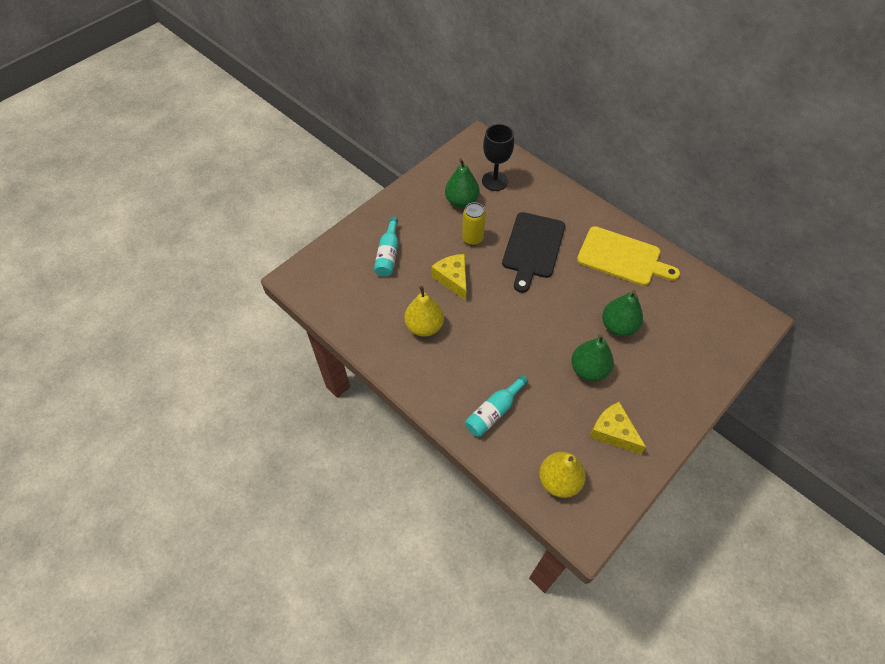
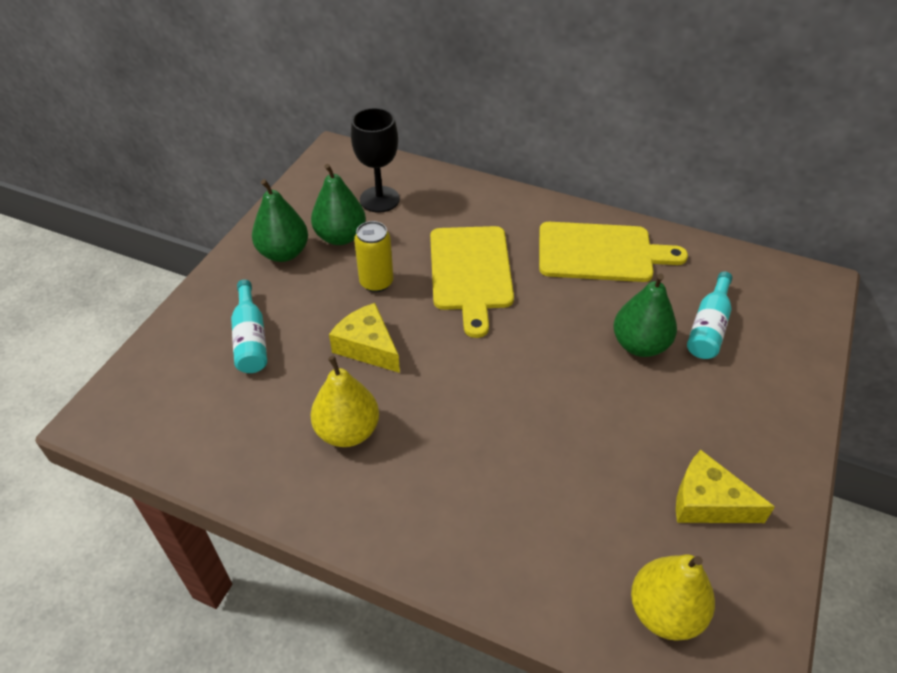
camera: 20 degrees left, 10 degrees down
(494, 411) = (513, 532): turquoise bottle -> turquoise bottle (708, 327)
(532, 248) = (470, 272): black cutting board -> yellow cutting board
(588, 369) = (627, 419): green pear -> green pear (283, 253)

